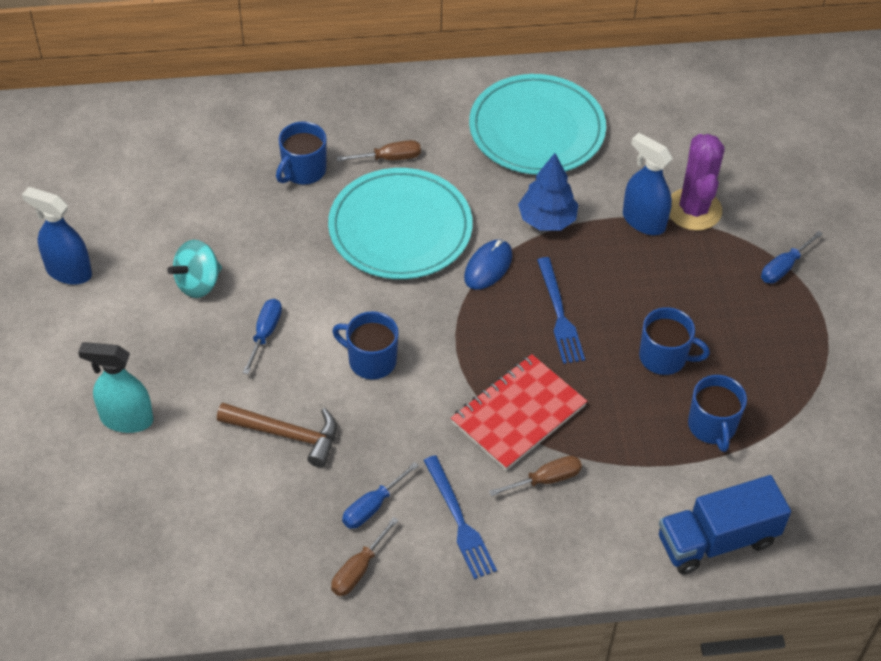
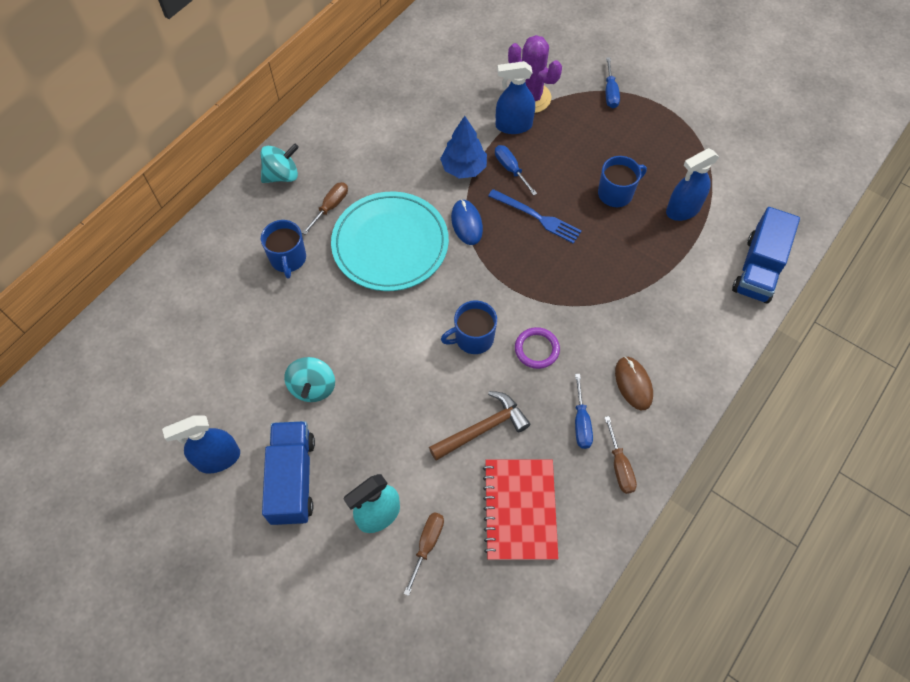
camera: 45 degrees left, 10 degrees up
(100, 335) = (292, 479): none -> blue truck
(265, 334) = (393, 380): blue screwdriver -> blue screwdriver (511, 169)
(382, 101) = (282, 175): none -> turquoise spinning top
(412, 417) = (536, 349): none -> purple ring
(459, 521) = (633, 384): blue fork -> brown mouse
(518, 414) = (587, 294): red notebook -> red notebook (520, 510)
(537, 129) = (393, 119): turquoise plate -> none
(545, 480) = (645, 317): brown screwdriver -> brown screwdriver (427, 545)
(712, 426) = (683, 210): blue mug -> blue spray bottle

